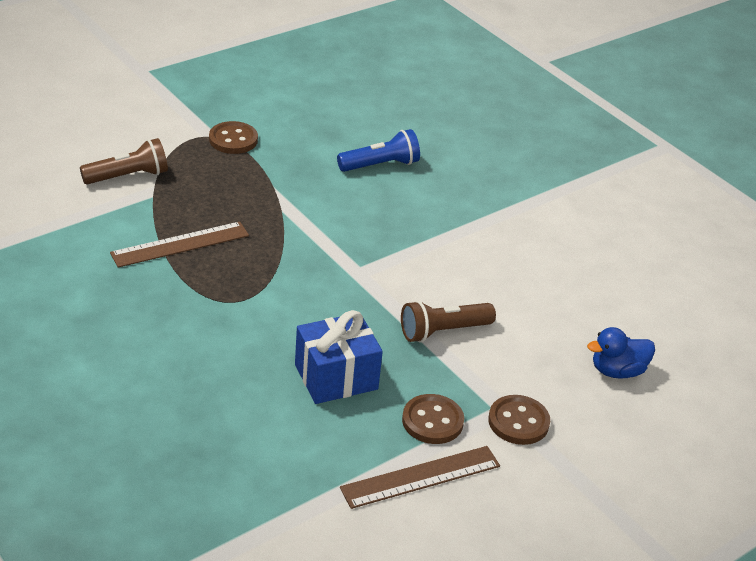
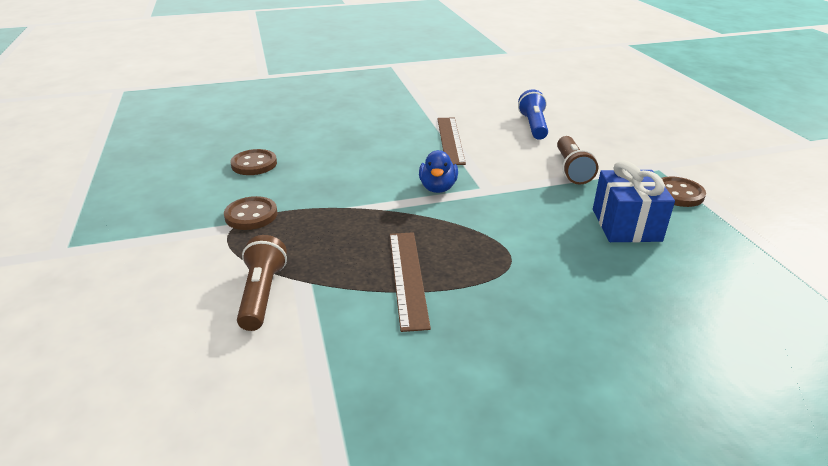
camera: 65 degrees left, 5 degrees down
(380, 165) = (347, 153): blue flashlight -> blue flashlight (533, 126)
(420, 477) = (743, 210): brown ruler -> brown ruler (450, 140)
(518, 422) = (674, 163): brown button -> brown button (254, 164)
(617, 371) = (619, 123): blue duck -> blue duck (438, 188)

